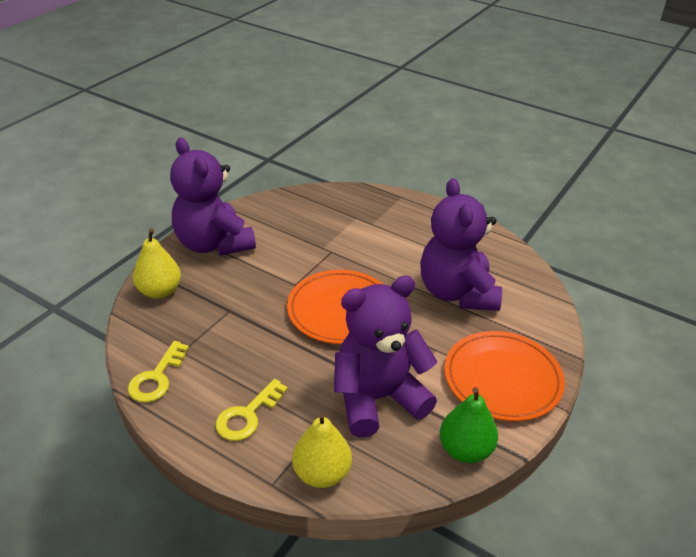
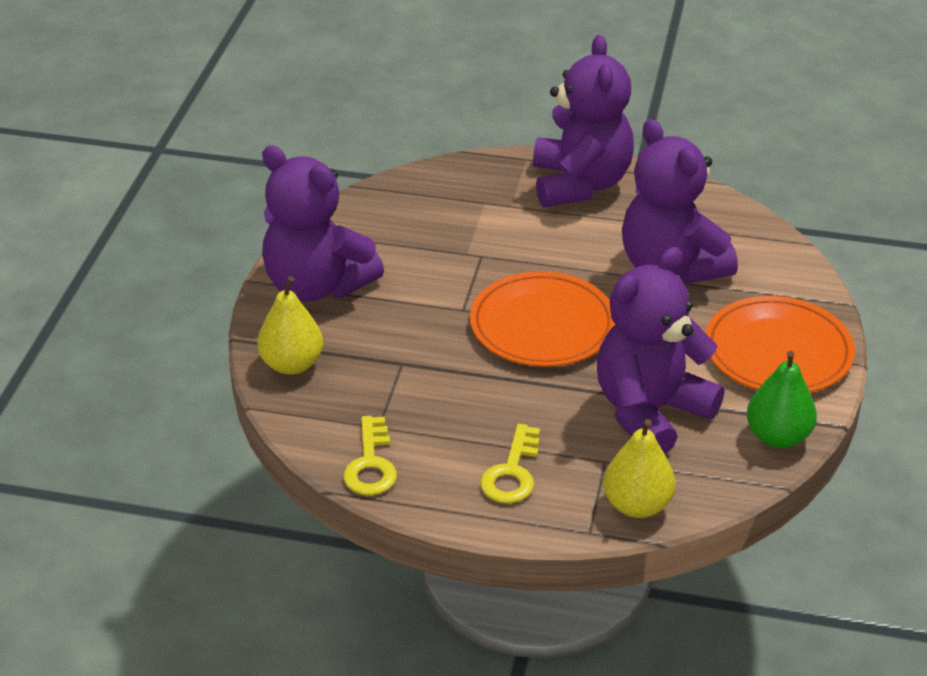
camera: 20 degrees left, 0 degrees up
(427, 221) = (580, 184): none -> purple teddy bear

